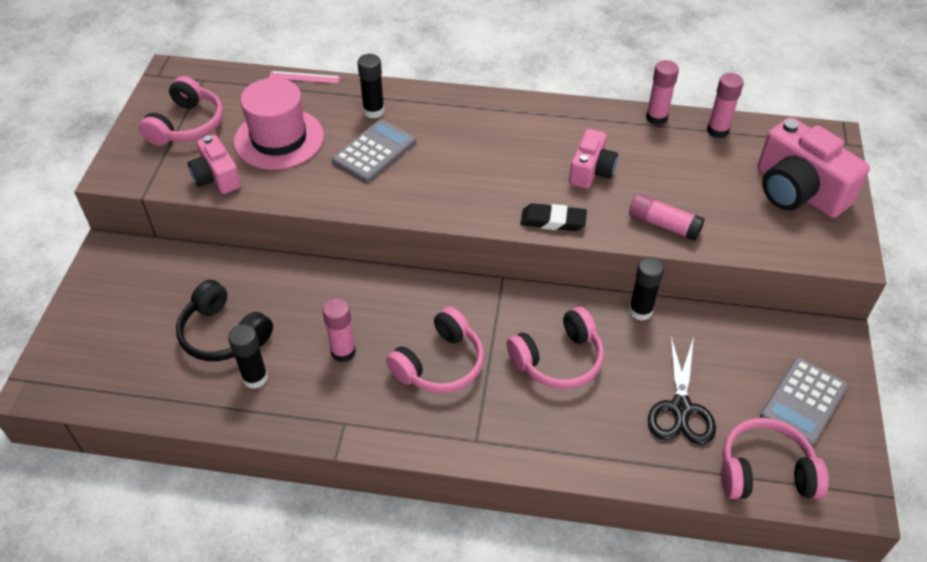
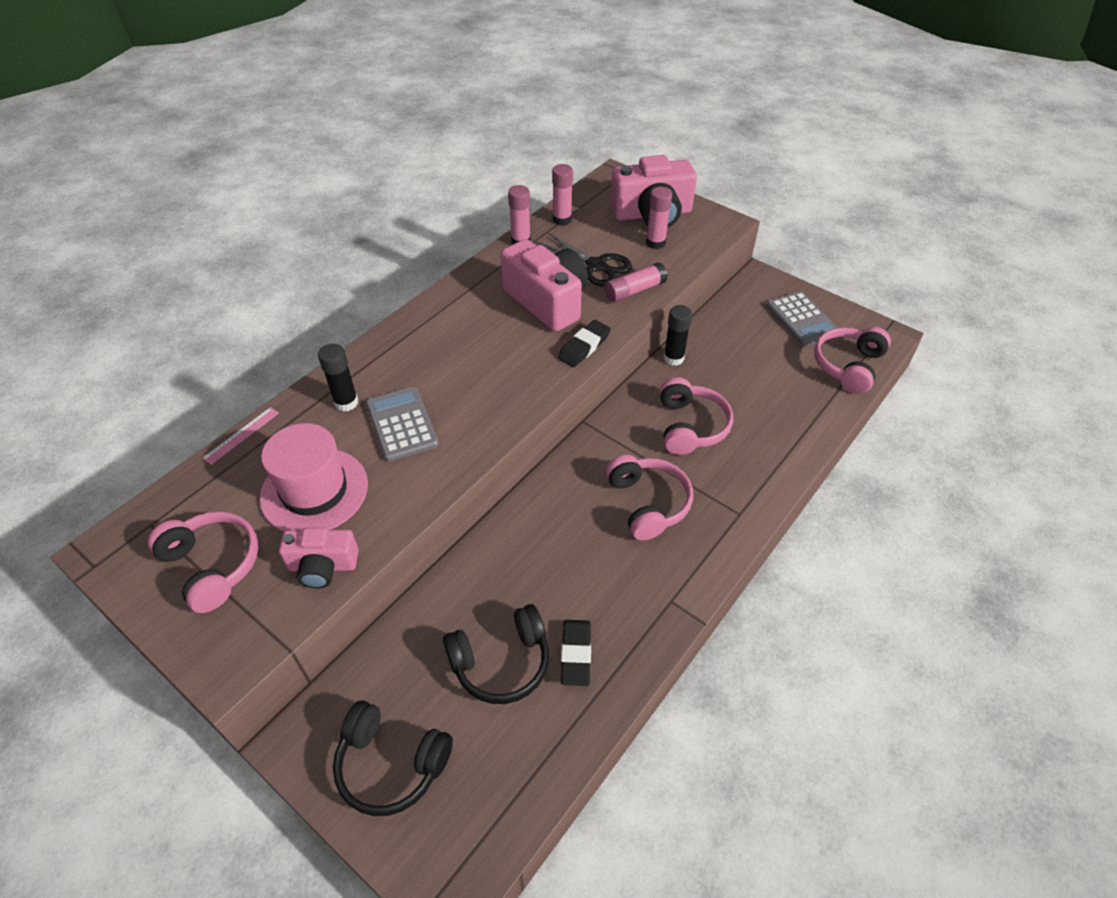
camera: 60 degrees left, 0 degrees up
(113, 310) = (391, 764): none -> black headphones
(255, 378) = (575, 654): black glue stick -> black eraser
(343, 352) = (590, 568): pink glue stick -> pink glue stick (655, 243)
(591, 171) = (547, 301): pink camera -> pink camera, size x1.72
(681, 408) = (774, 381): black scissors -> black scissors (596, 266)

